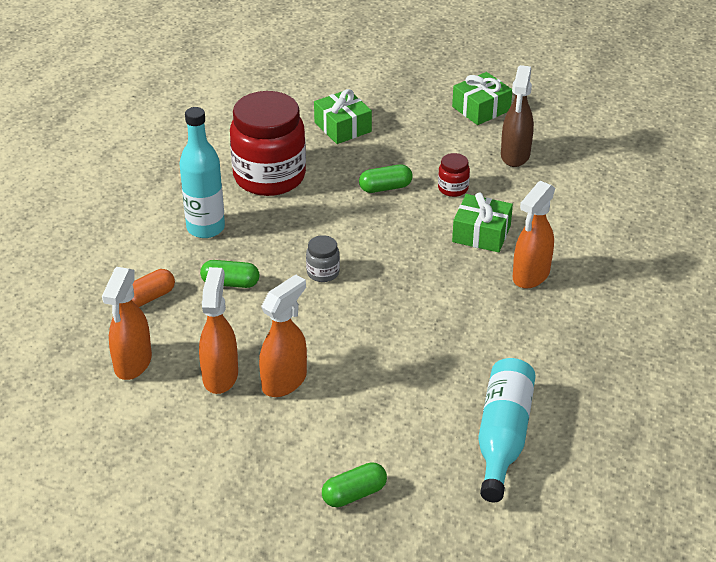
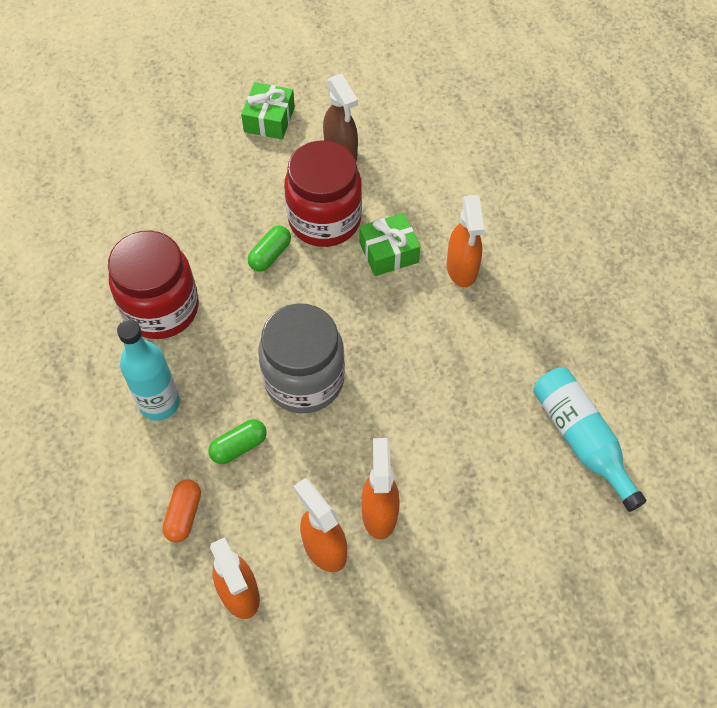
camera: 40 degrees left, 20 degrees up
(323, 272) = (304, 380): grey jar -> grey jar, size x2.40
(342, 127) = (172, 212): green gift -> none
(354, 494) = (531, 578): green capsule -> none
(453, 188) = (324, 220): red jar -> red jar, size x2.40

